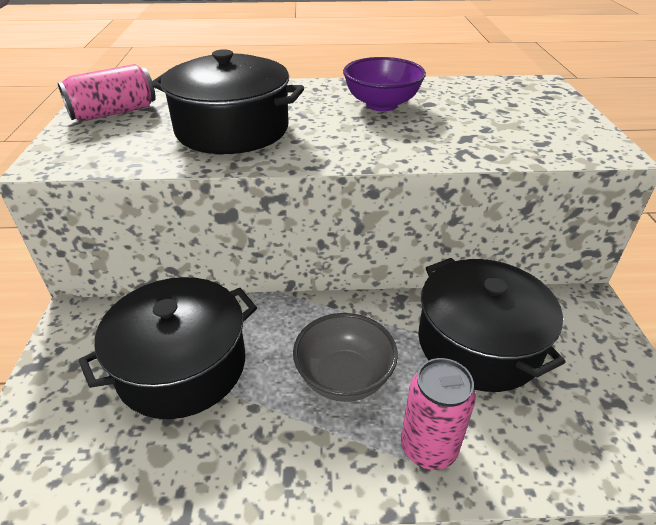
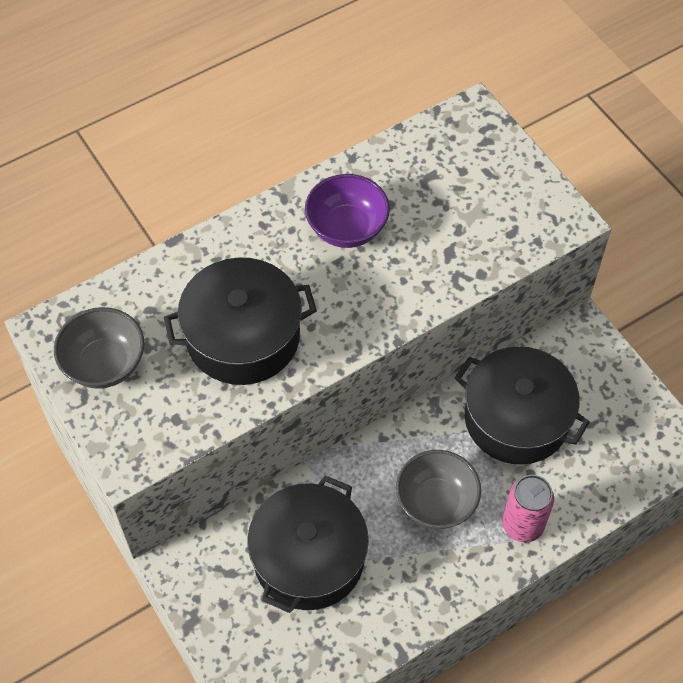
camera: 30 degrees left, 20 degrees up
(114, 112) = (105, 364): pink can -> grey bowl

